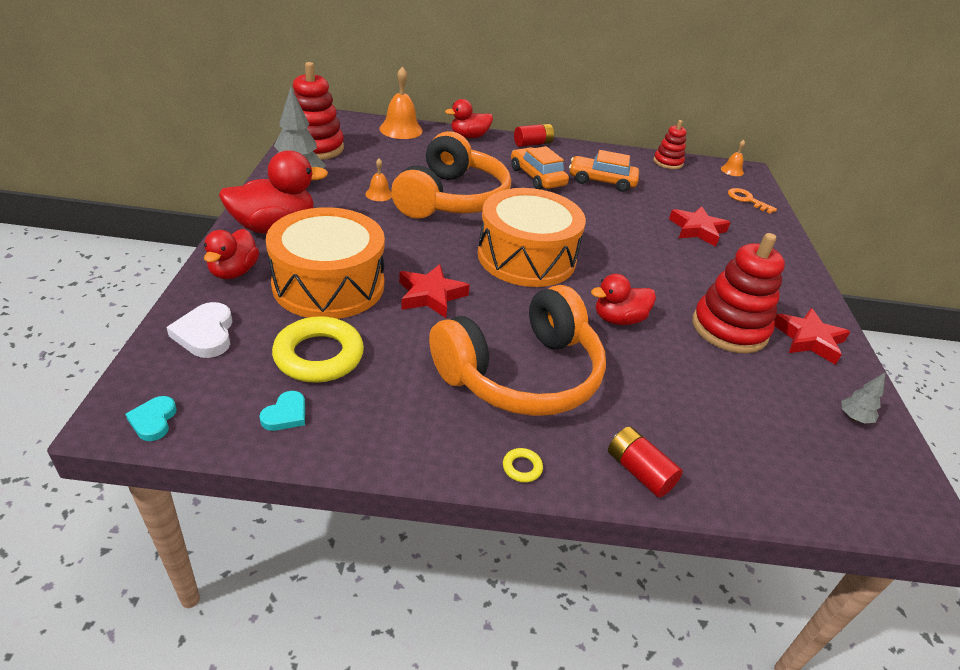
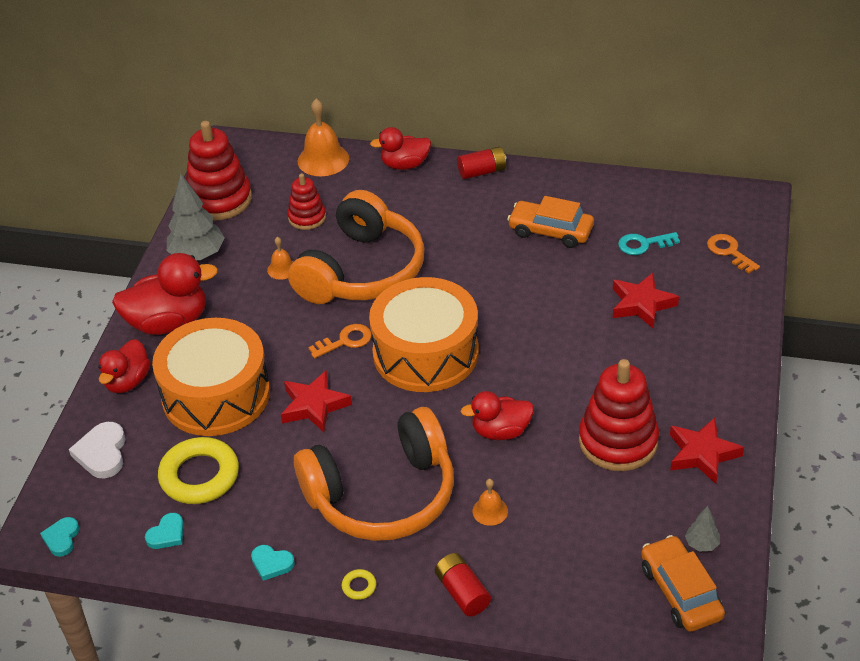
camera: 15 degrees right, 5 degrees up
(415, 444) = (271, 563): none -> turquoise heart
(449, 246) = (345, 341): none -> orange key
(537, 177) = (471, 230): orange car -> orange car (680, 592)
(668, 162) = (650, 192): red stacking toy -> red stacking toy (307, 217)
(679, 192) = (643, 244): none -> turquoise key
(732, 170) = (733, 200): orange bell -> orange bell (490, 511)

